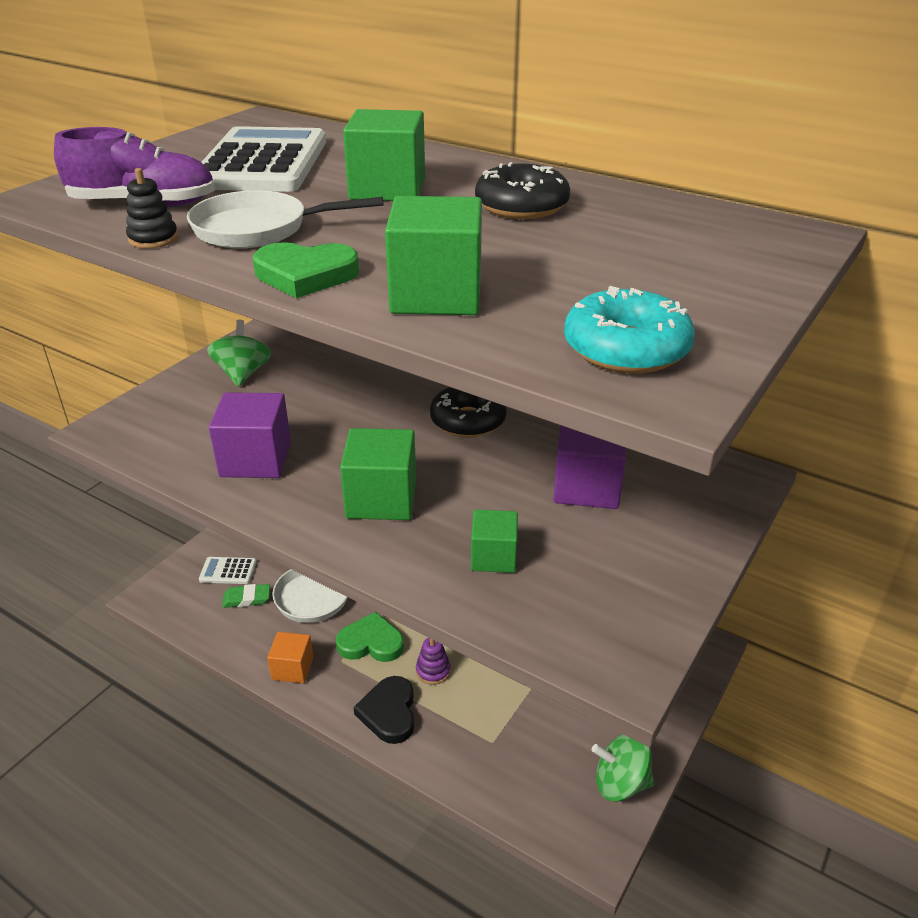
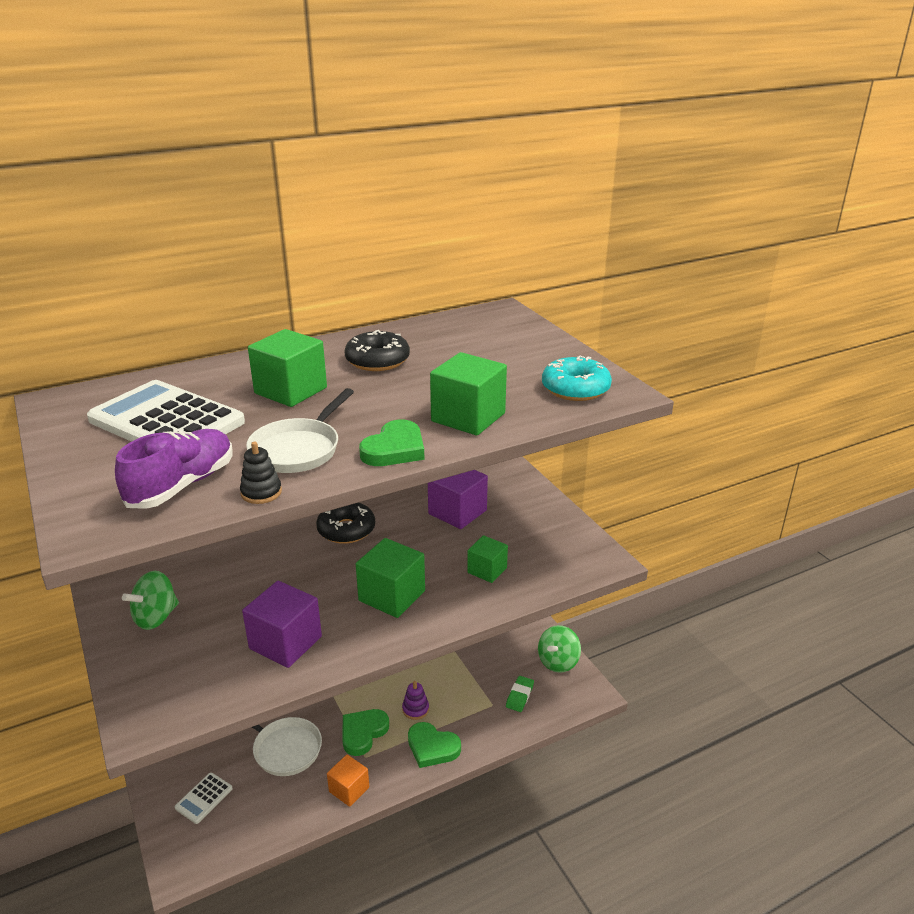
camera: 60 degrees left, 5 degrees down
(243, 374) = (156, 617): green spinning top -> green spinning top turned 75 degrees counterclockwise
(246, 598) = (249, 795): green eraser -> green eraser (520, 696)
(389, 712) = (432, 747): black heart -> green heart

